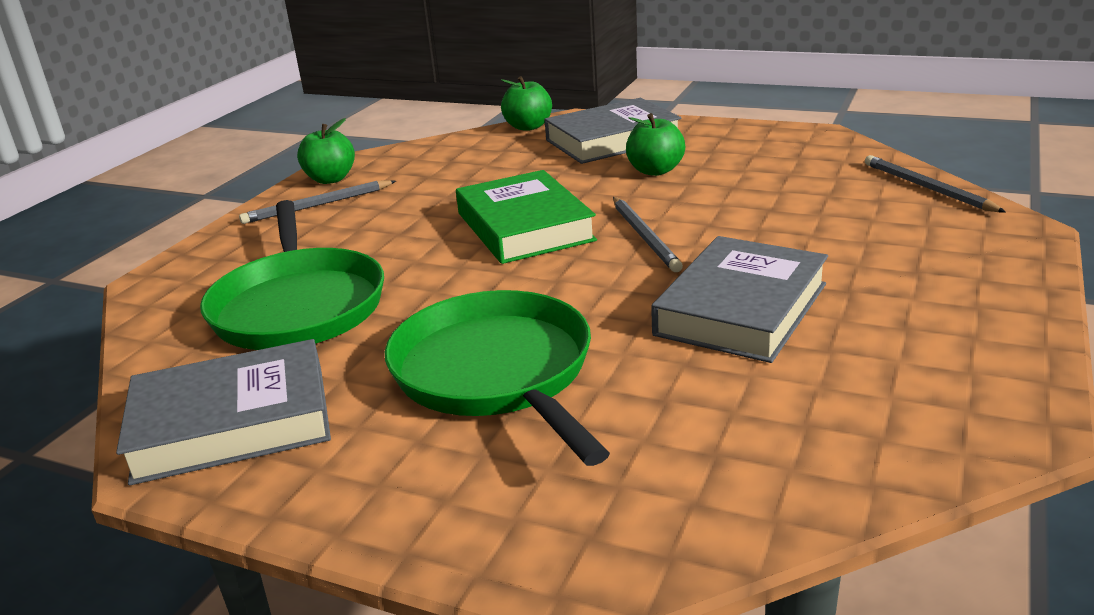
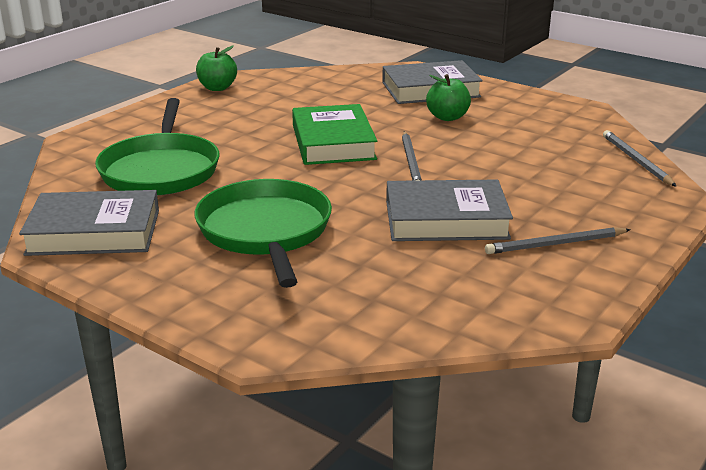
camera: 10 degrees right, 0 degrees up
(317, 205) = (200, 105): grey pencil -> grey pencil (555, 244)
(528, 127) = (375, 70): green apple -> none
(741, 309) = (446, 220): grey book -> grey book turned 45 degrees clockwise

